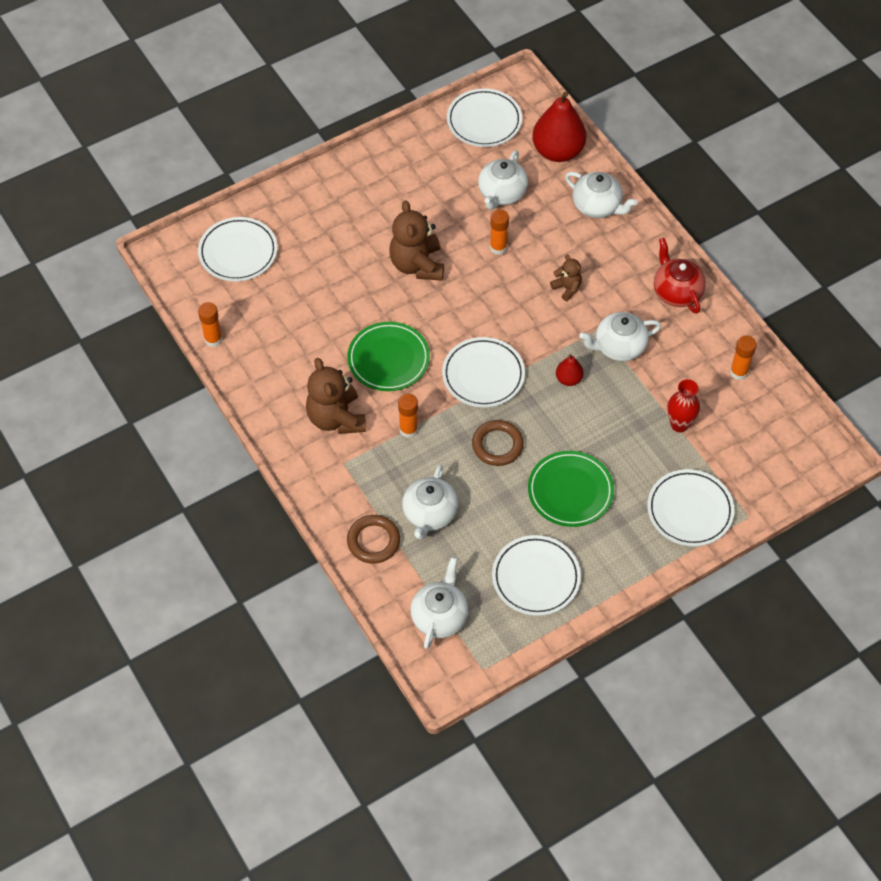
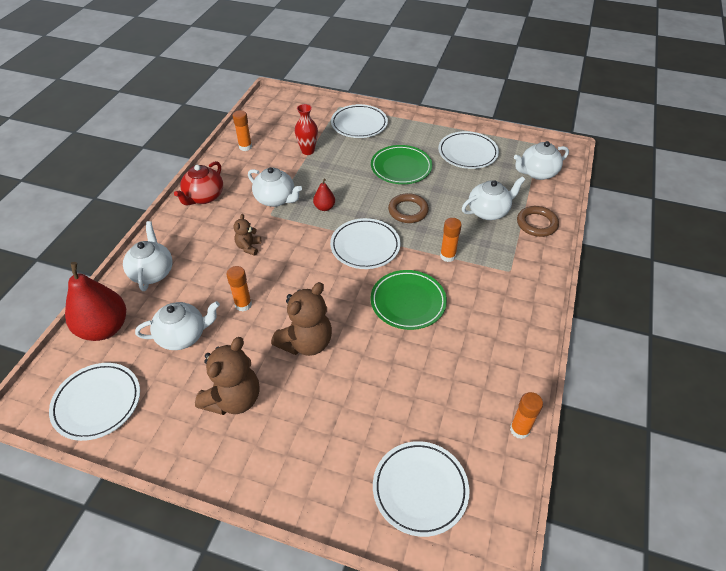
camera: 130 degrees left, 10 degrees down
(336, 418) = (485, 298): brown teddy bear -> brown teddy bear (234, 399)

